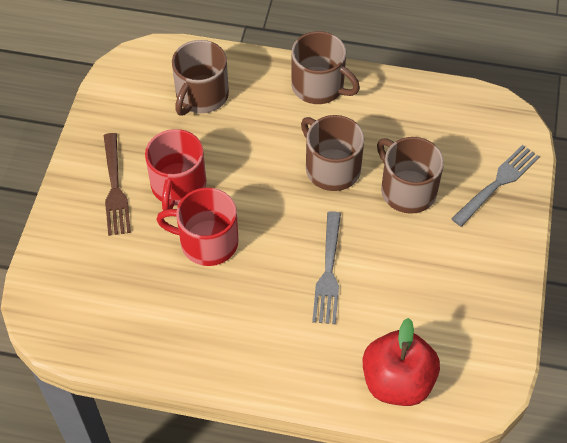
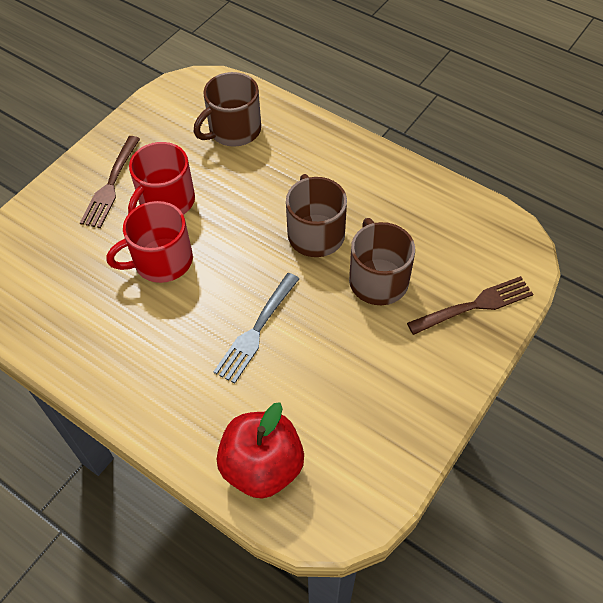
camera: 25 degrees right, 0 degrees up
(207, 242) = (161, 261): red mug -> red mug turned 60 degrees counterclockwise
(319, 86) = (346, 156): brown mug -> none
(497, 184) = (474, 306): grey fork -> brown fork

